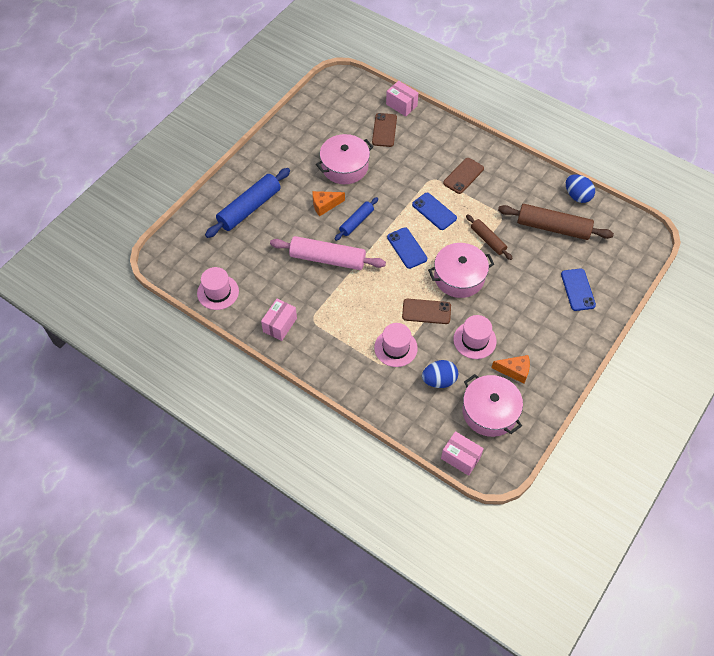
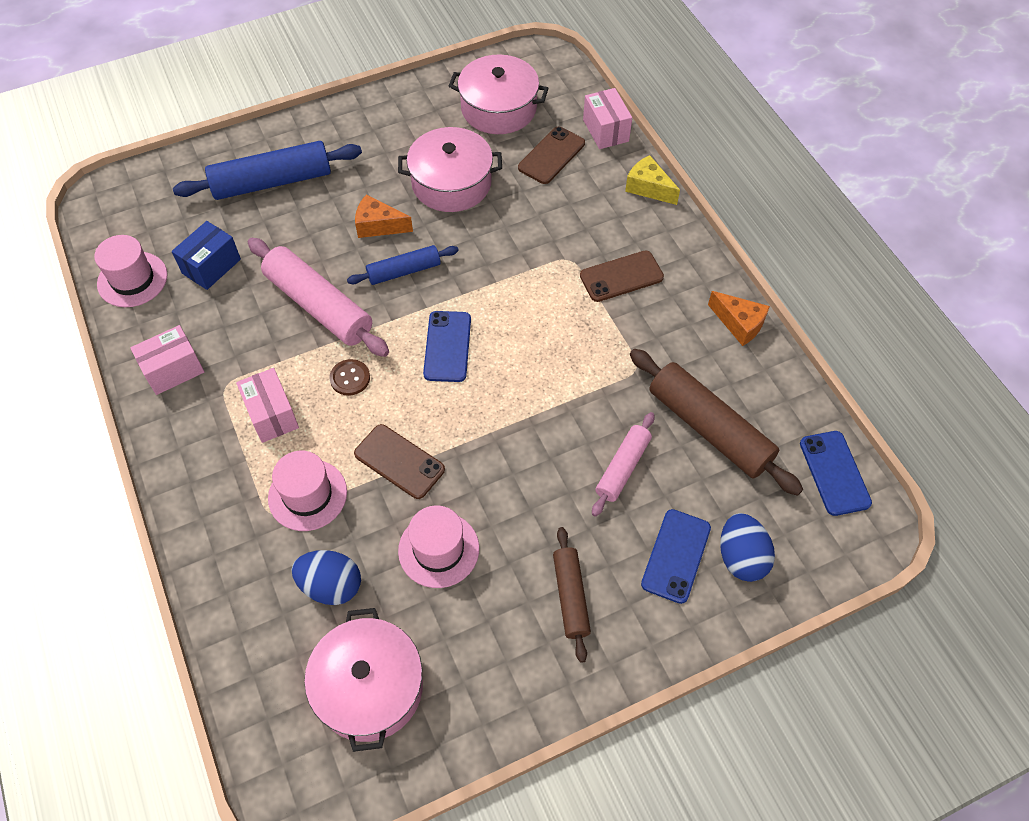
camera: 30 degrees right, 0 degrees up
(254, 266) = (211, 266): none -> blue box
(372, 285) = (350, 378): none -> brown button
(434, 211) = (533, 310): blue phone -> blue phone (834, 473)
(444, 126) = (648, 188): none -> yellow cheese
(459, 277) = (493, 432): pink pot -> pink pot (498, 108)
(460, 457) = (262, 740): pink box -> pink box (272, 415)
(488, 240) = (584, 396): brown rolling pin -> brown rolling pin (570, 596)
(514, 371) = (463, 639): orange cheese -> orange cheese (739, 324)
(528, 264) = (622, 468): none -> pink rolling pin
(577, 196) = (790, 395): blue egg -> blue egg (741, 557)

